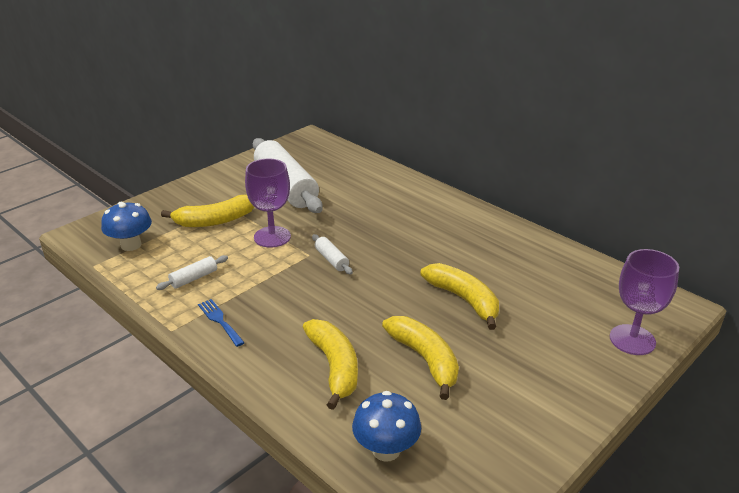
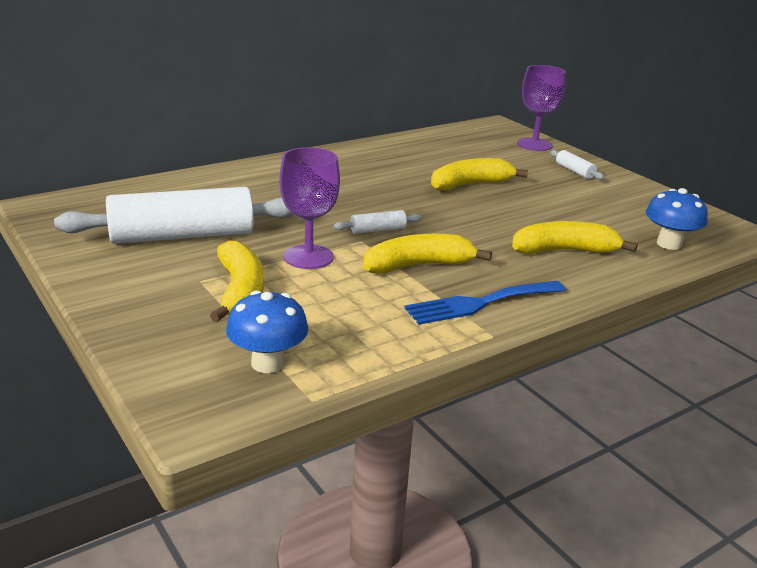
camera: 80 degrees left, 5 degrees down
(194, 278) = (383, 315): white rolling pin -> white rolling pin (574, 171)
(220, 320) = (479, 303): blue fork -> blue fork, size x1.69
(425, 359) = (555, 213): yellow banana -> yellow banana (418, 266)

